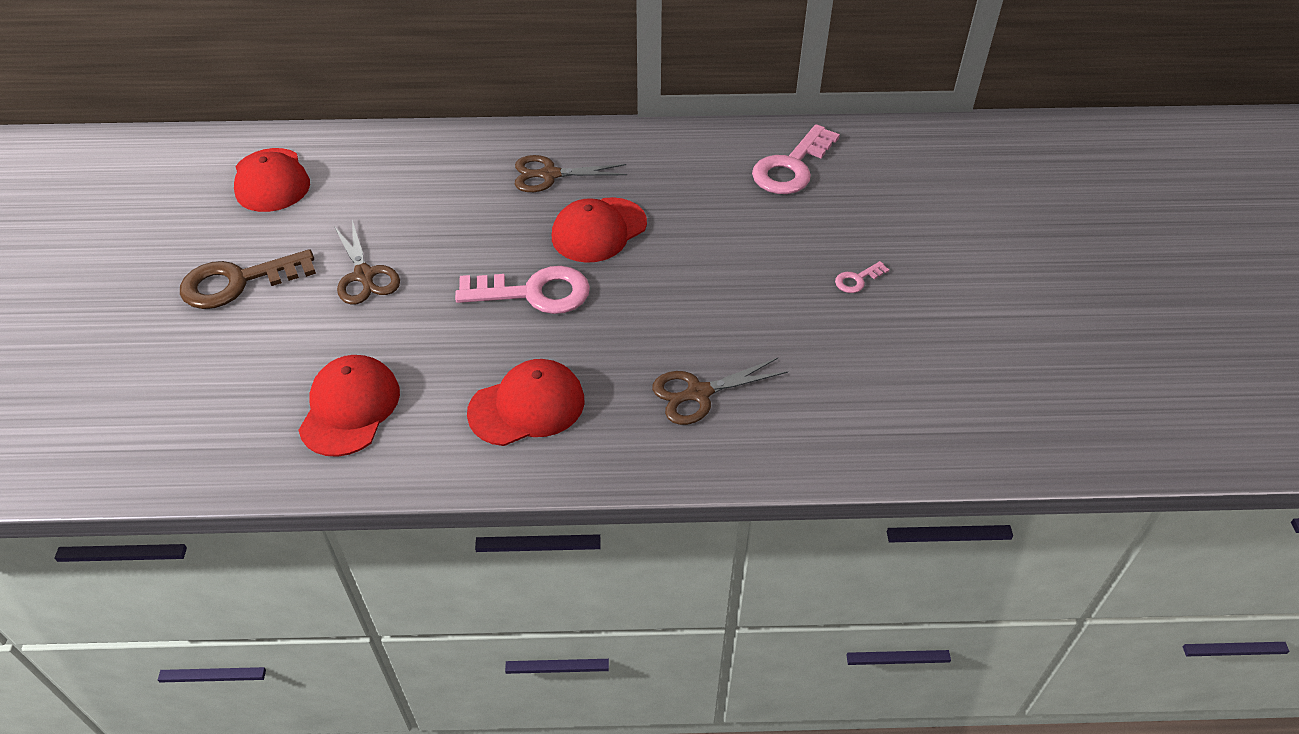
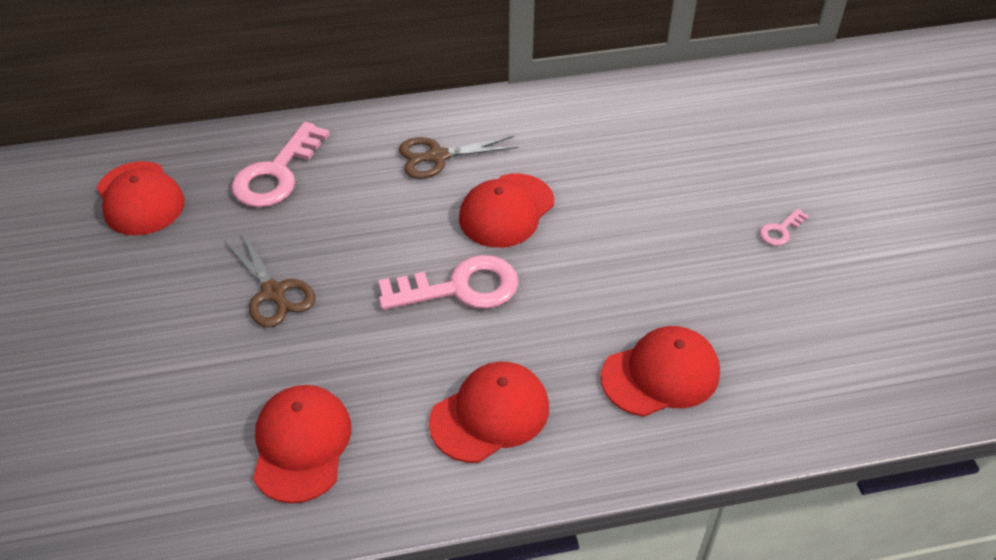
camera: 10 degrees left, 0 degrees up
(238, 282) = (136, 318): brown key -> none
(698, 393) = (661, 374): brown scissors -> red cap
(791, 167) = (679, 119): pink key -> pink key (277, 173)

